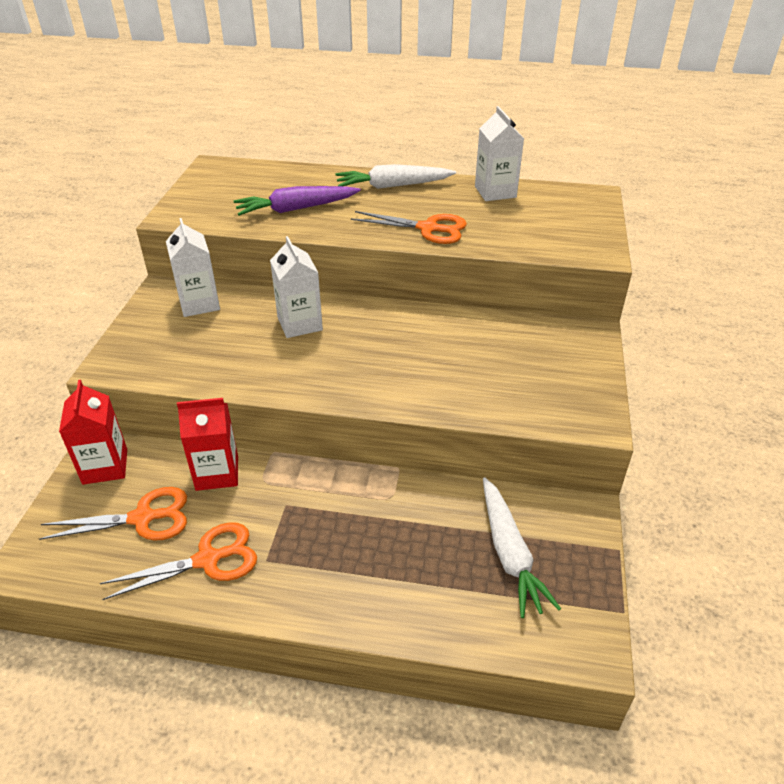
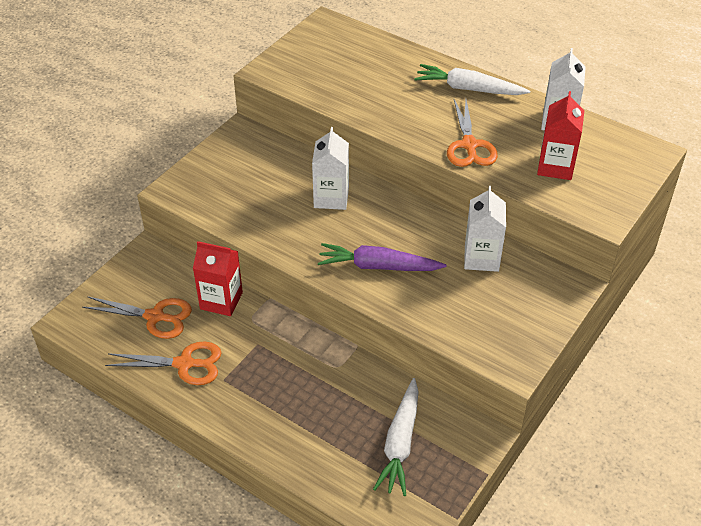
camera: 25 degrees right, 5 degrees up
(105, 466) = (146, 267): red carton -> red carton (555, 167)
(199, 304) = (263, 153): white carton -> white carton (481, 258)
(296, 209) = (369, 91): purple carrot -> purple carrot (378, 266)
(428, 228) = (469, 145): orange scissors -> orange scissors turned 45 degrees clockwise

